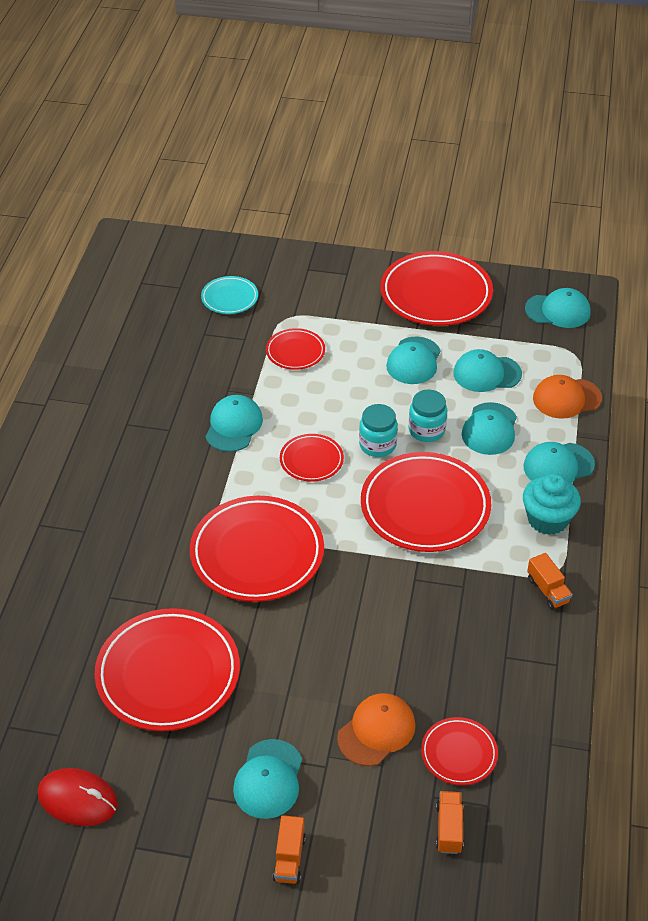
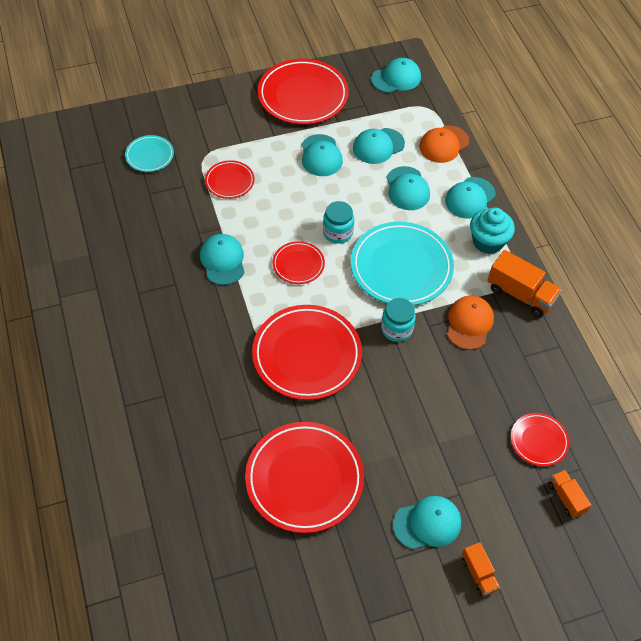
camera: 30 degrees left, 10 degrees up
(78, 799) = (303, 609): red mouse -> none
(268, 779) = (427, 523): turquoise cap -> turquoise cap turned 90 degrees counterclockwise
(376, 731) = (476, 451): orange cap -> orange cap (469, 323)
(425, 507) = (401, 267): red plate -> turquoise plate
(426, 430) = (364, 207): turquoise jar -> turquoise jar (396, 329)
(548, 590) = (520, 294): orange truck -> orange truck, size x1.72

